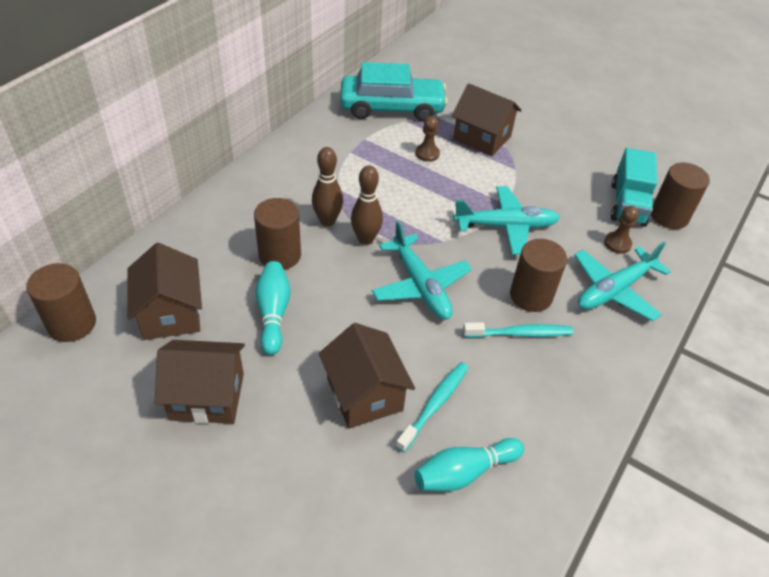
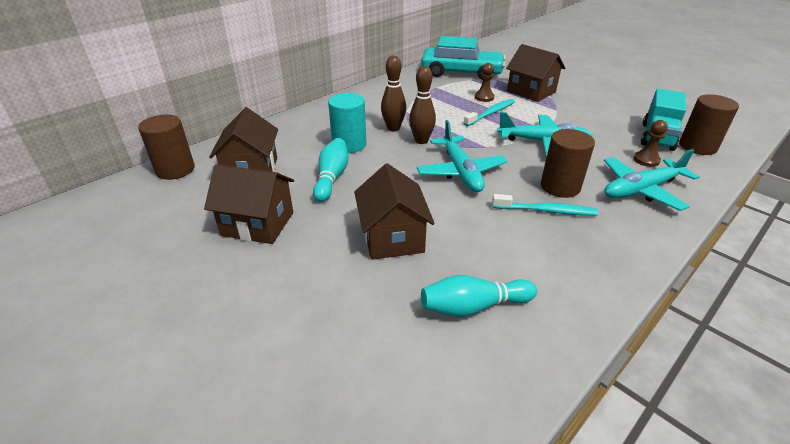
camera: 15 degrees right, 10 degrees down
(280, 255) = (349, 144): brown cylinder -> turquoise cylinder
(435, 405) = (455, 252): turquoise toothbrush -> turquoise toothbrush (491, 113)

